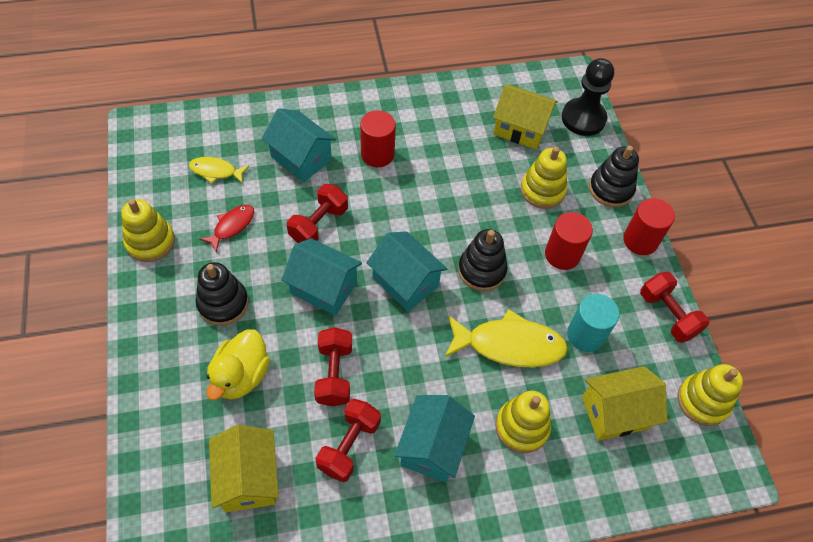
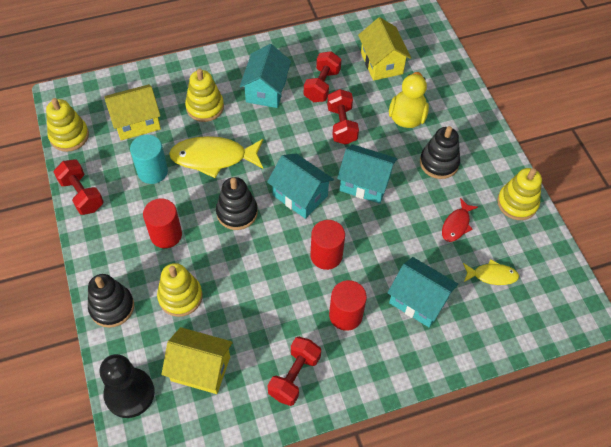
camera: 175 degrees right, 0 degrees up
(319, 224) = (383, 236): red dumbbell -> red dumbbell (294, 376)
(640, 240) = (92, 257): red cylinder -> red cylinder (326, 255)

